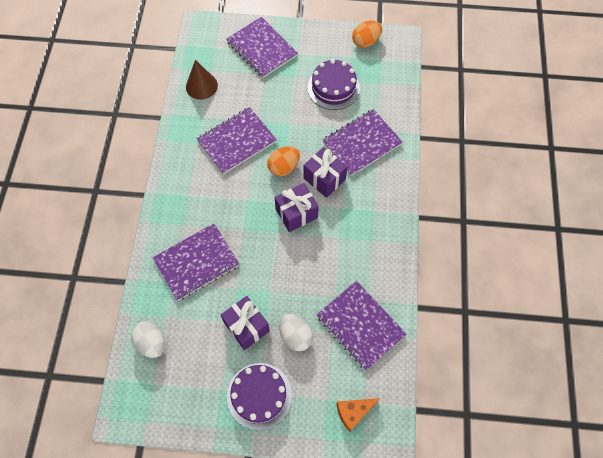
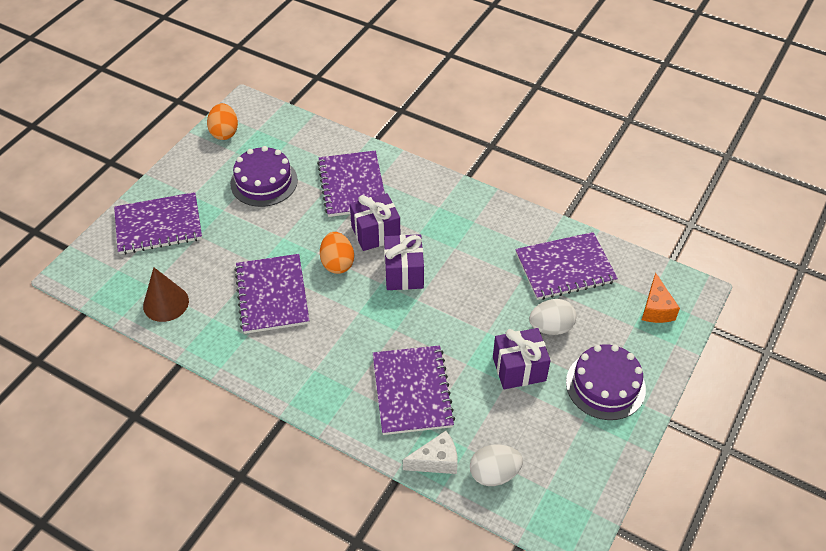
camera: 65 degrees left, 15 degrees down
(147, 301) = (436, 461): none -> white cheese

